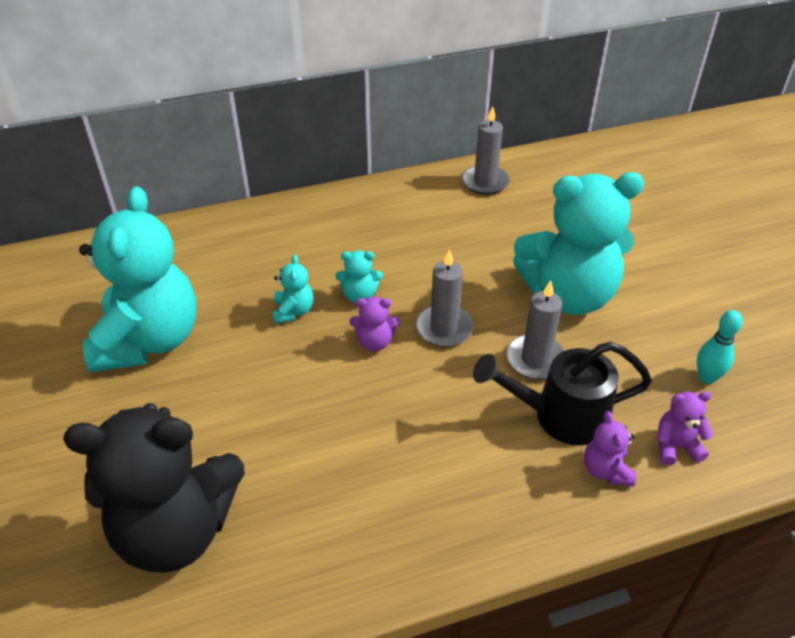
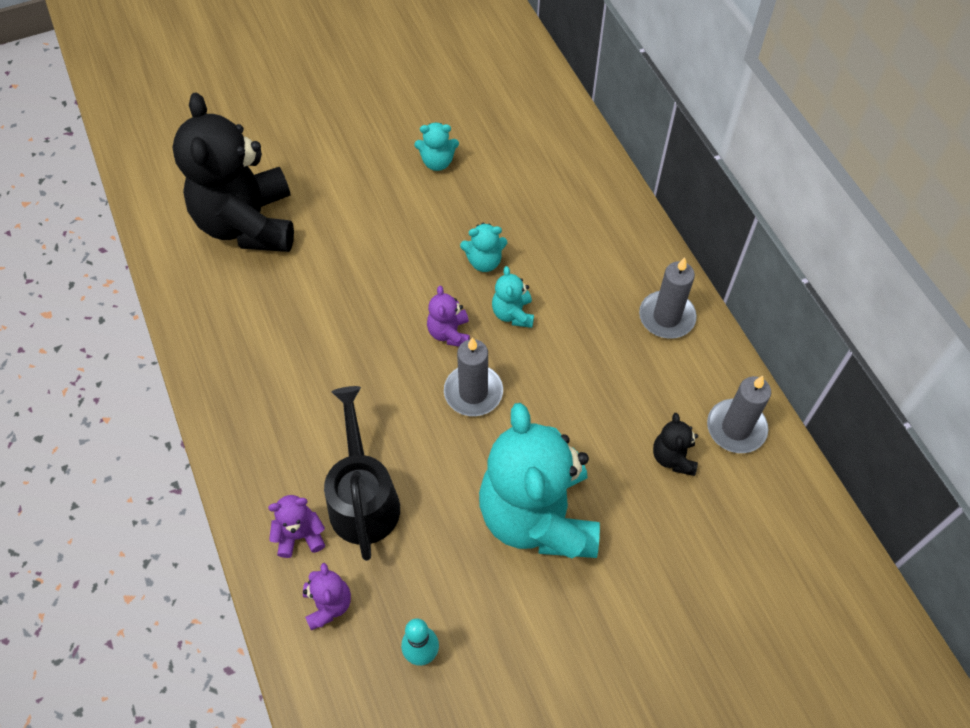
camera: 85 degrees right, 15 degrees up
(149, 340) = (437, 162): turquoise teddy bear -> turquoise teddy bear, size x0.40
(511, 215) = (673, 457): none -> black teddy bear
(535, 359) = (436, 478): grey candle -> grey candle (666, 317)

